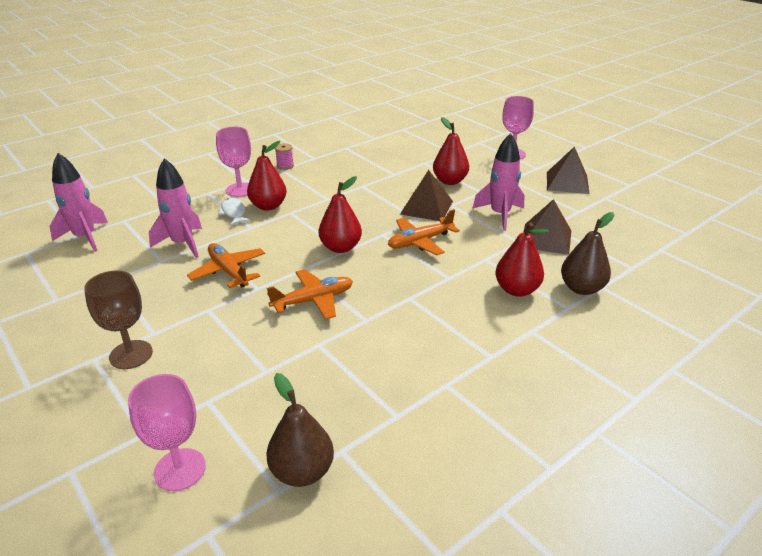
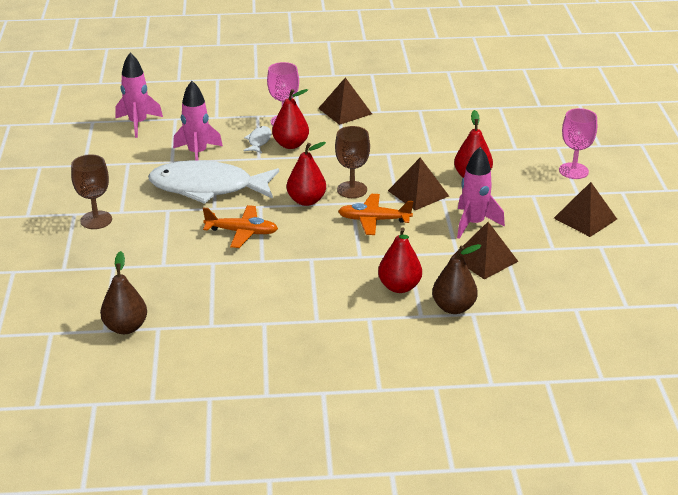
camera: 35 degrees right, 0 degrees up
(180, 469) = (65, 296): pink goblet -> none
(228, 271) = (207, 188): orange plane -> white fish
(285, 166) = (345, 111): pink spool -> brown pyramid
(369, 224) = (352, 190): none -> brown goblet

